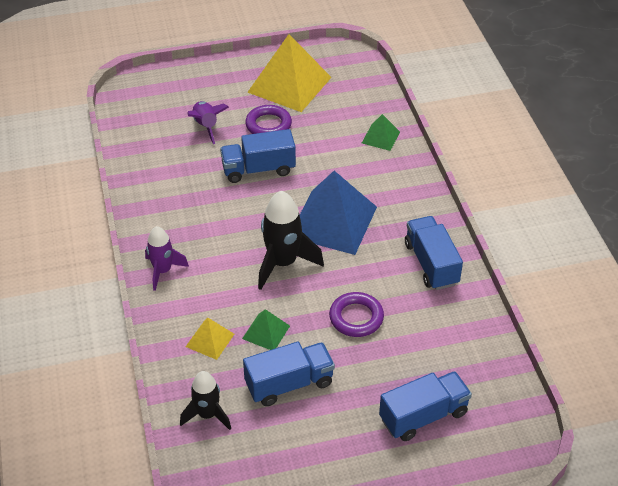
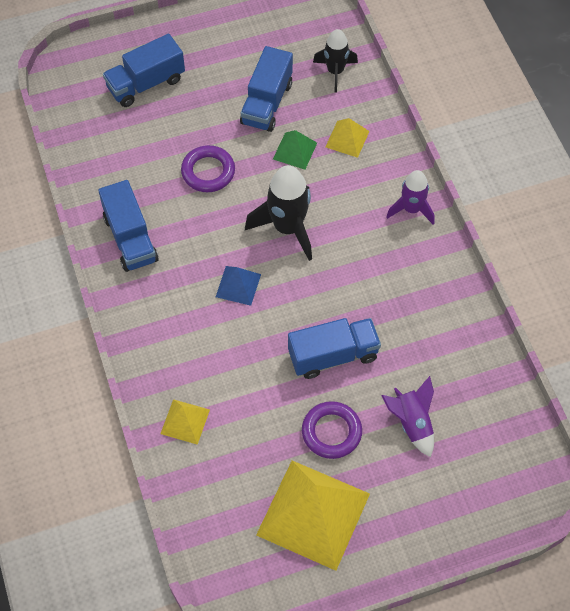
camera: 175 degrees right, 15 degrees up
(289, 384) = (267, 103): blue truck -> blue truck turned 45 degrees counterclockwise
(333, 221) = (238, 285): blue pyramid -> blue pyramid, size x0.47
(380, 137) = (185, 421): green pyramid -> yellow pyramid

